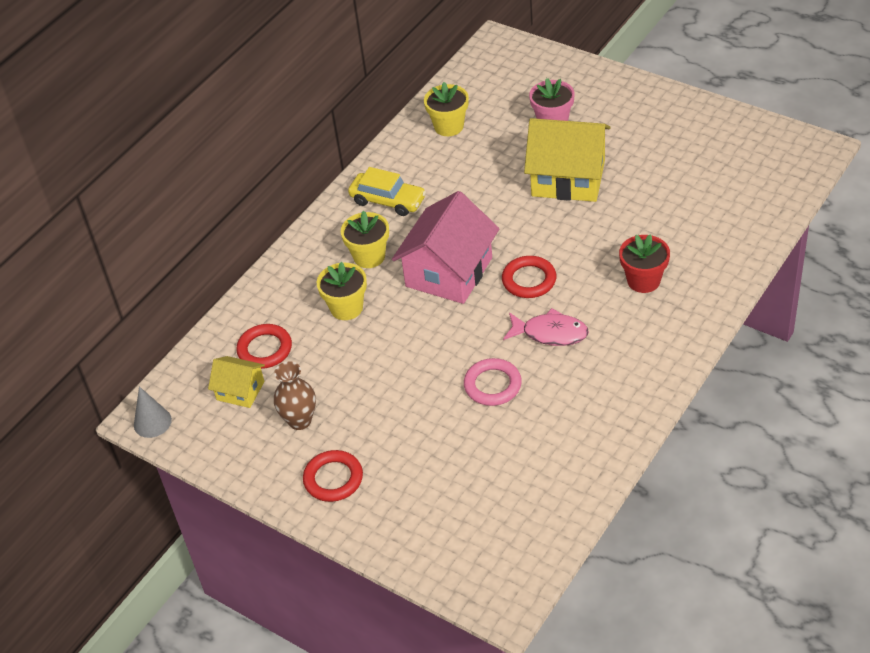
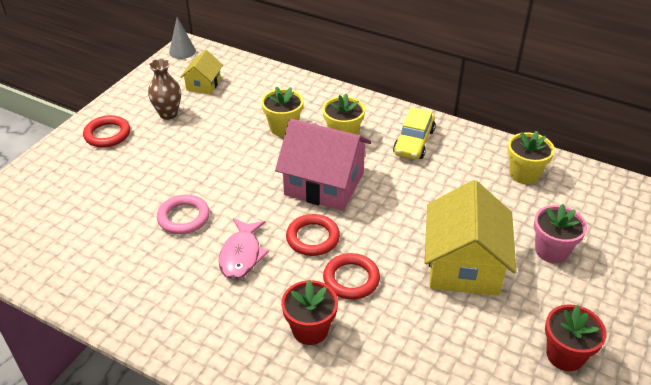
camera: 80 degrees right, 5 degrees down
(265, 349) = (243, 91): red ring -> red ring (351, 279)
(665, 130) = (565, 355): none -> red flower pot

